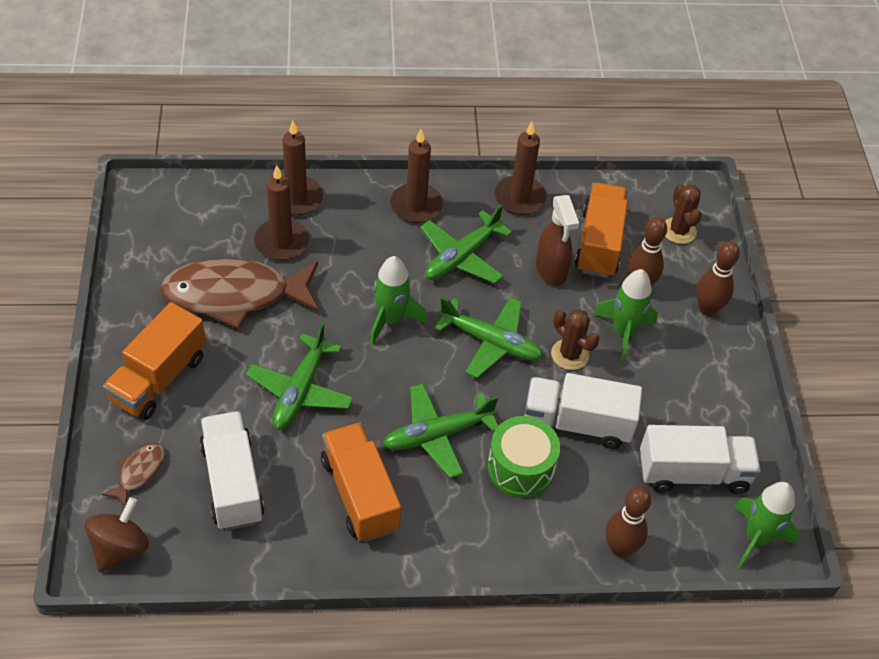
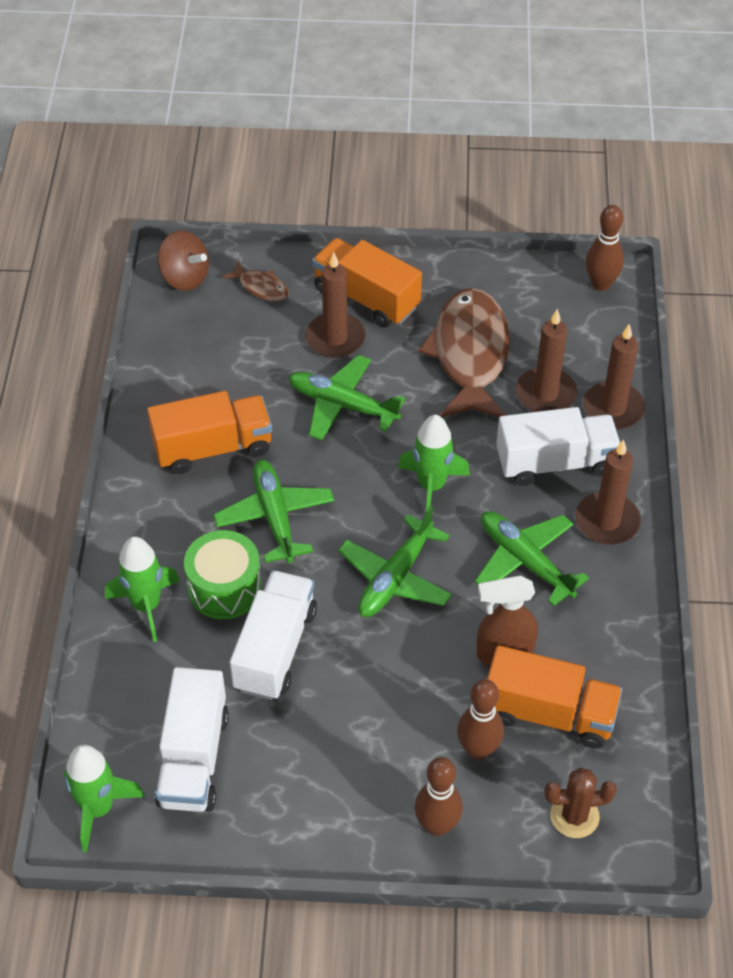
camera: 100 degrees right, 0 degrees up
(232, 483) = (240, 352): white truck -> white truck (555, 463)
(519, 198) = (626, 633): brown candle -> brown candle (335, 338)
(569, 354) = (372, 655): brown cactus -> none
(620, 548) = (112, 667): brown bowling pin -> brown bowling pin (600, 284)
(623, 332) = (403, 718): green rocket -> green rocket (146, 606)

